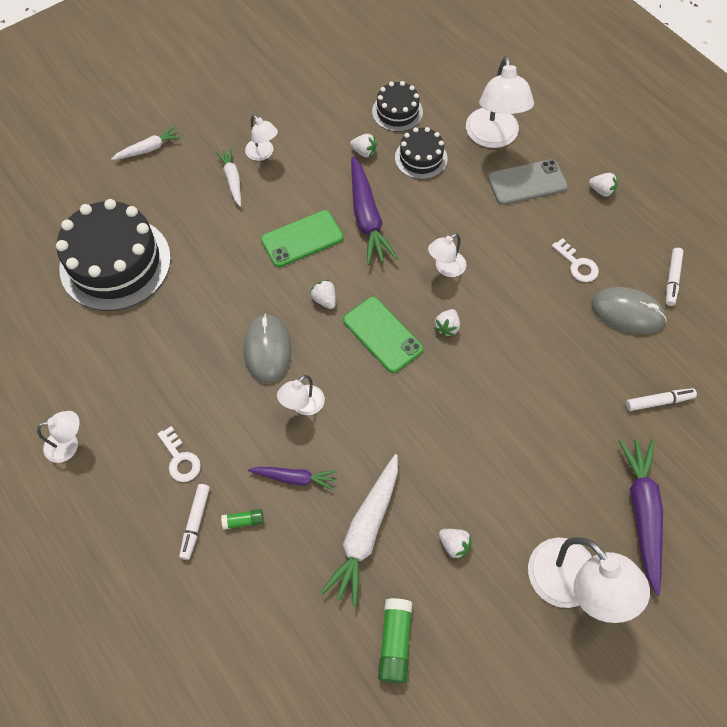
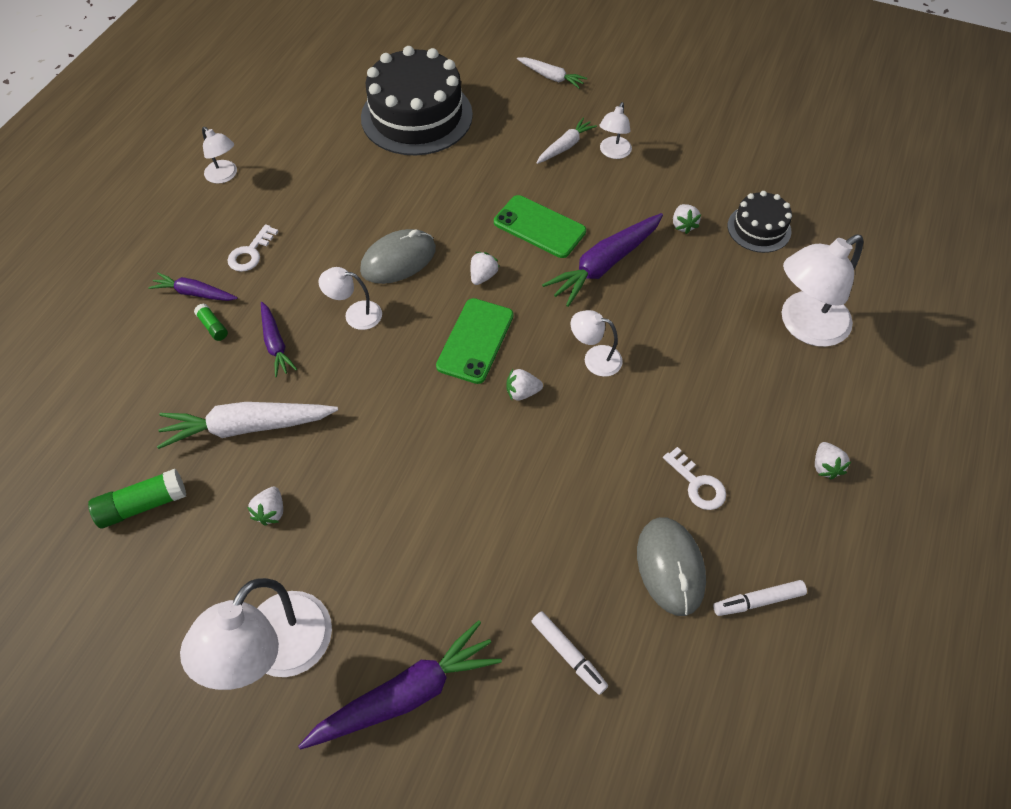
camera: 60 degrees right, 5 degrees down
(195, 522) = (195, 293): white marker -> purple carrot
(421, 158) = (717, 275): black cake -> none
(527, 182) = (770, 385): grey phone -> none
(577, 264) = (697, 484): white key -> white key turned 60 degrees counterclockwise

